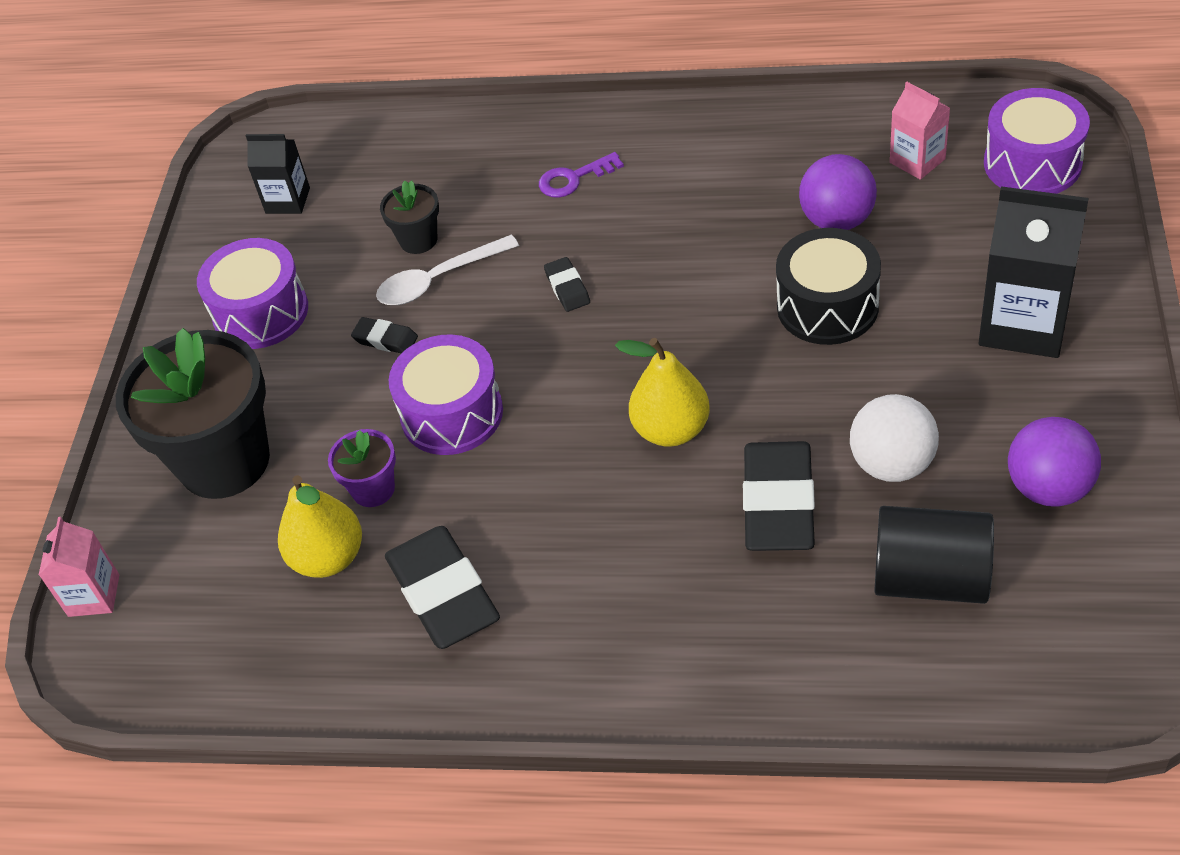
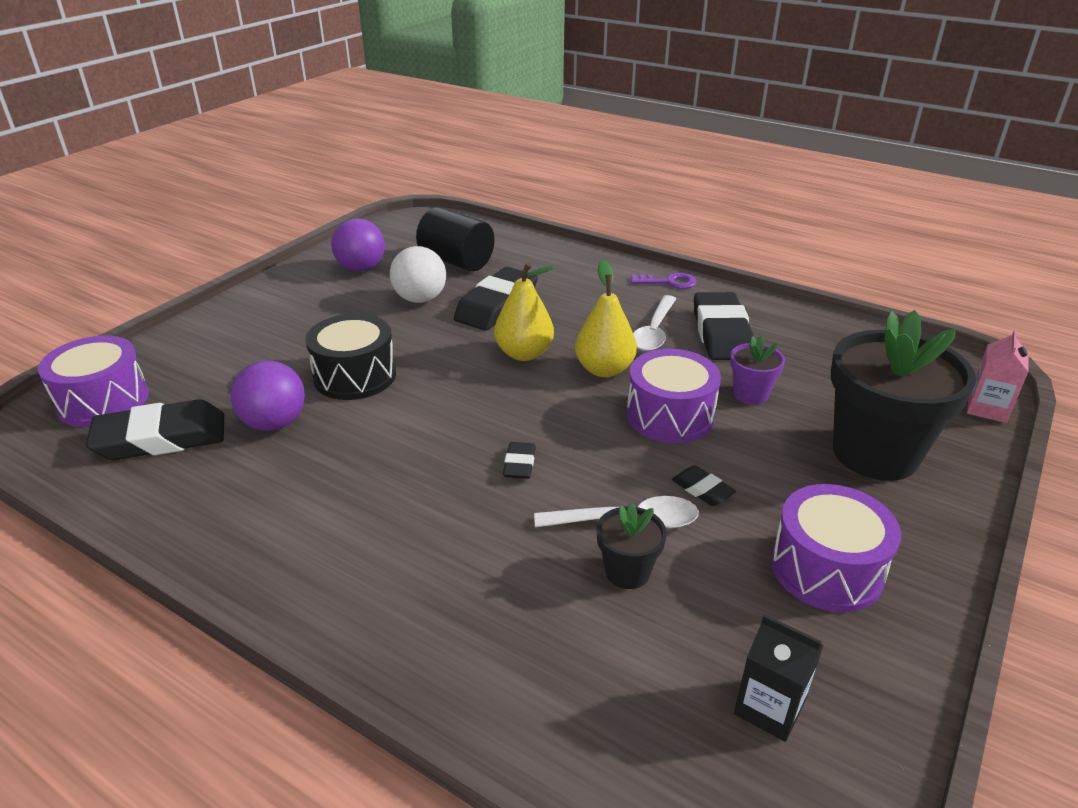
camera: 160 degrees left, 15 degrees down
(328, 558) = (795, 371): yellow pear -> yellow pear (604, 369)
(534, 551) = (654, 332): none -> white spoon
(574, 178) = (429, 563): purple key -> purple key (668, 282)
(917, 161) = (161, 438): pink carton -> black eraser
(1024, 323) = (265, 325): black carton -> none

